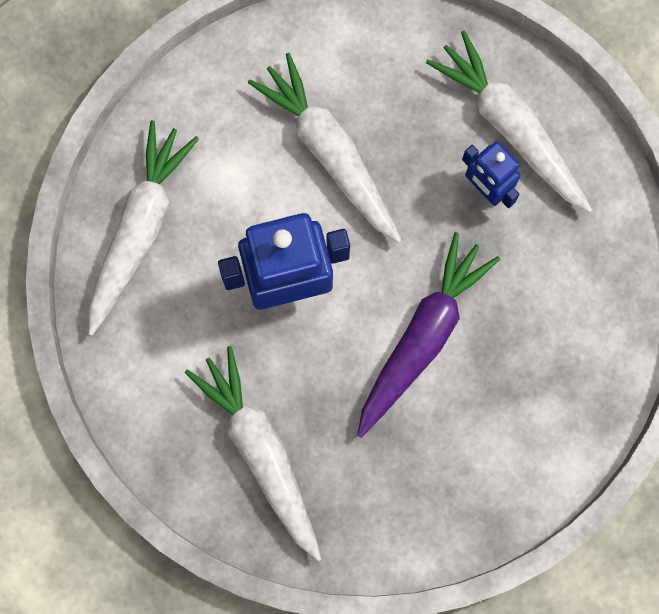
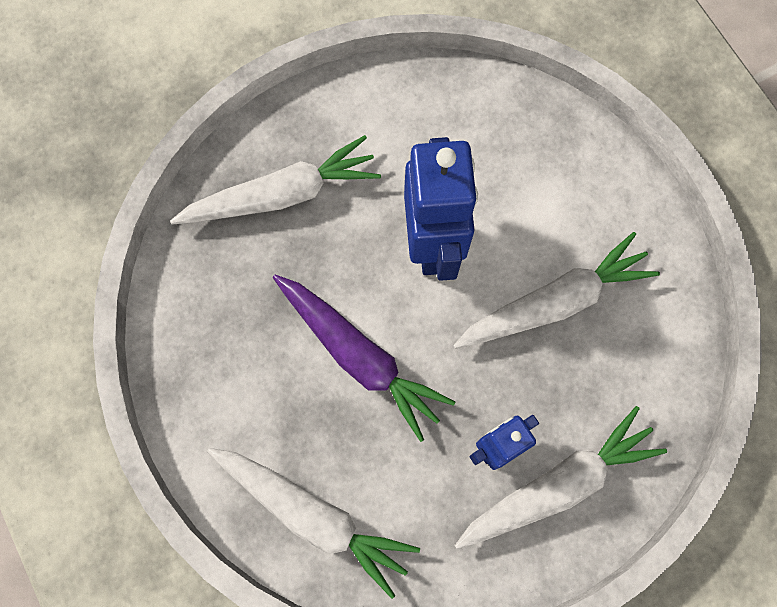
camera: 100 degrees right, 5 degrees down
(139, 230) = (504, 123): white carrot -> white carrot (312, 515)

